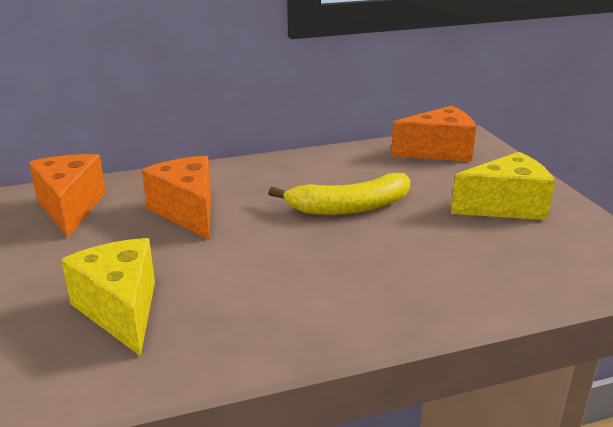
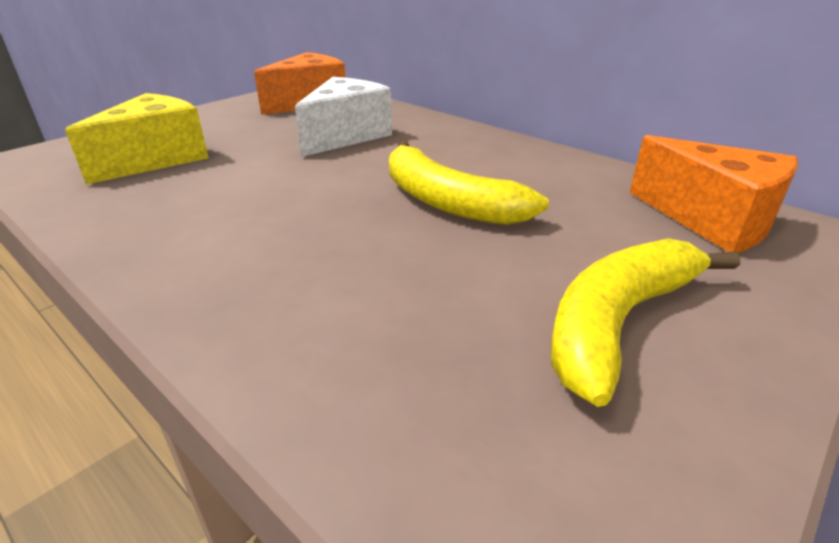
camera: 60 degrees right, 5 degrees up
(188, 211) = (346, 136): orange cheese -> white cheese
(505, 207) = (617, 322): yellow cheese -> yellow banana

